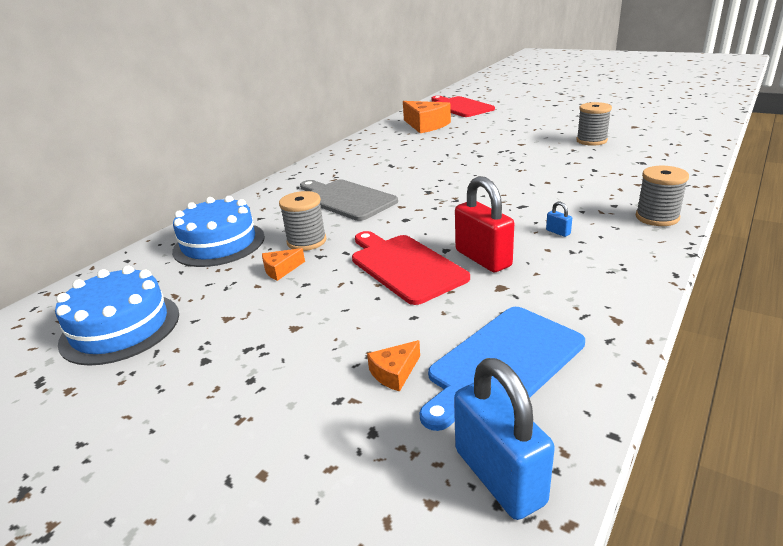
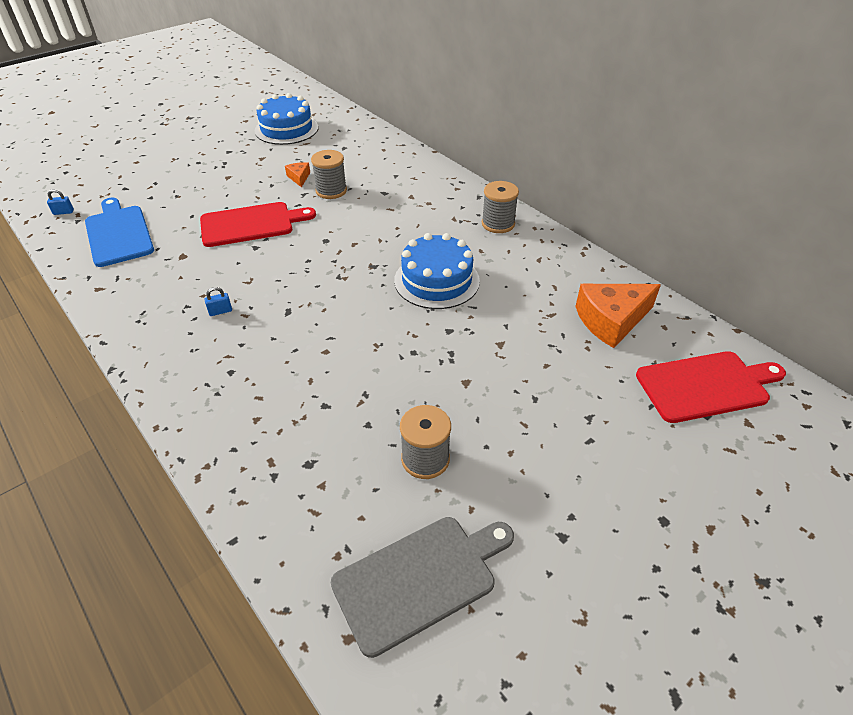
camera: 105 degrees right, 15 degrees up
(219, 244) = (363, 158): blue cake -> blue cake (436, 280)
(346, 199) = (396, 218): grey cutting board -> grey cutting board (420, 579)
(394, 373) = (153, 200): orange cheese -> none
(483, 258) = (224, 259): red padlock -> none
(499, 476) = (63, 212): blue padlock -> blue padlock, size x0.41
(657, 217) = (179, 385): grey spool -> grey spool (498, 224)

